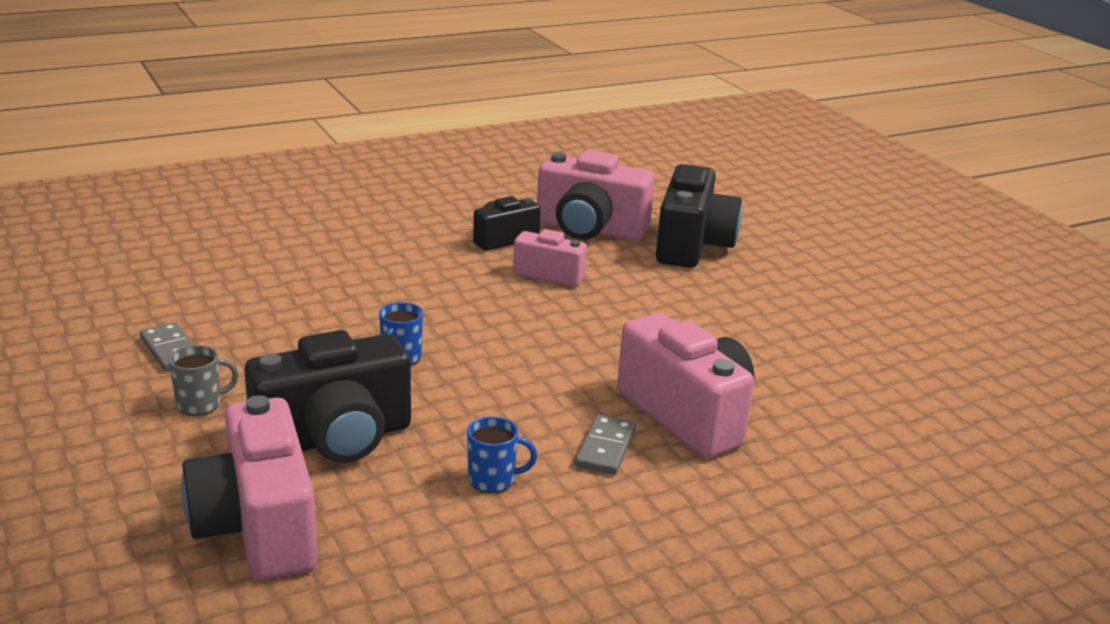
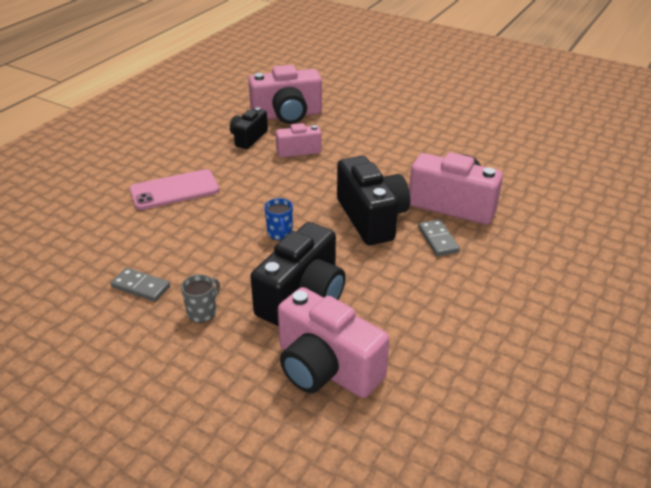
camera: 30 degrees left, 10 degrees up
(338, 265) = (174, 190): none -> pink phone
(493, 480) = (408, 282): blue mug -> none
(692, 245) = (348, 106): black camera -> black camera (371, 218)

